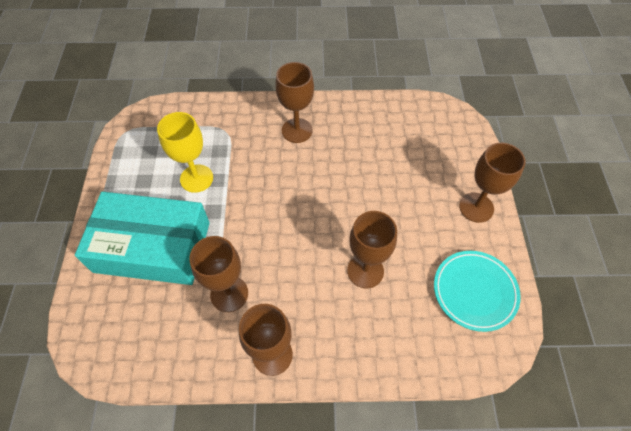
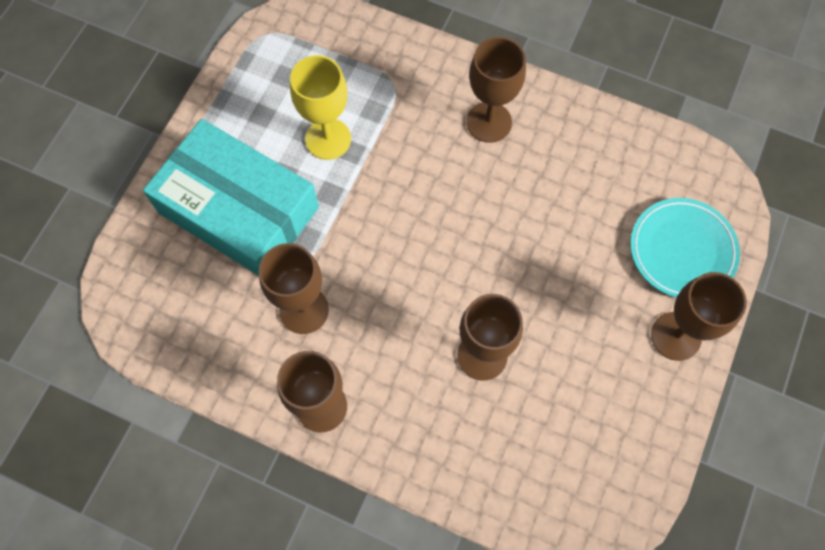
camera: 25 degrees right, 10 degrees up
(474, 291) = (607, 445): turquoise plate -> turquoise plate (682, 250)

